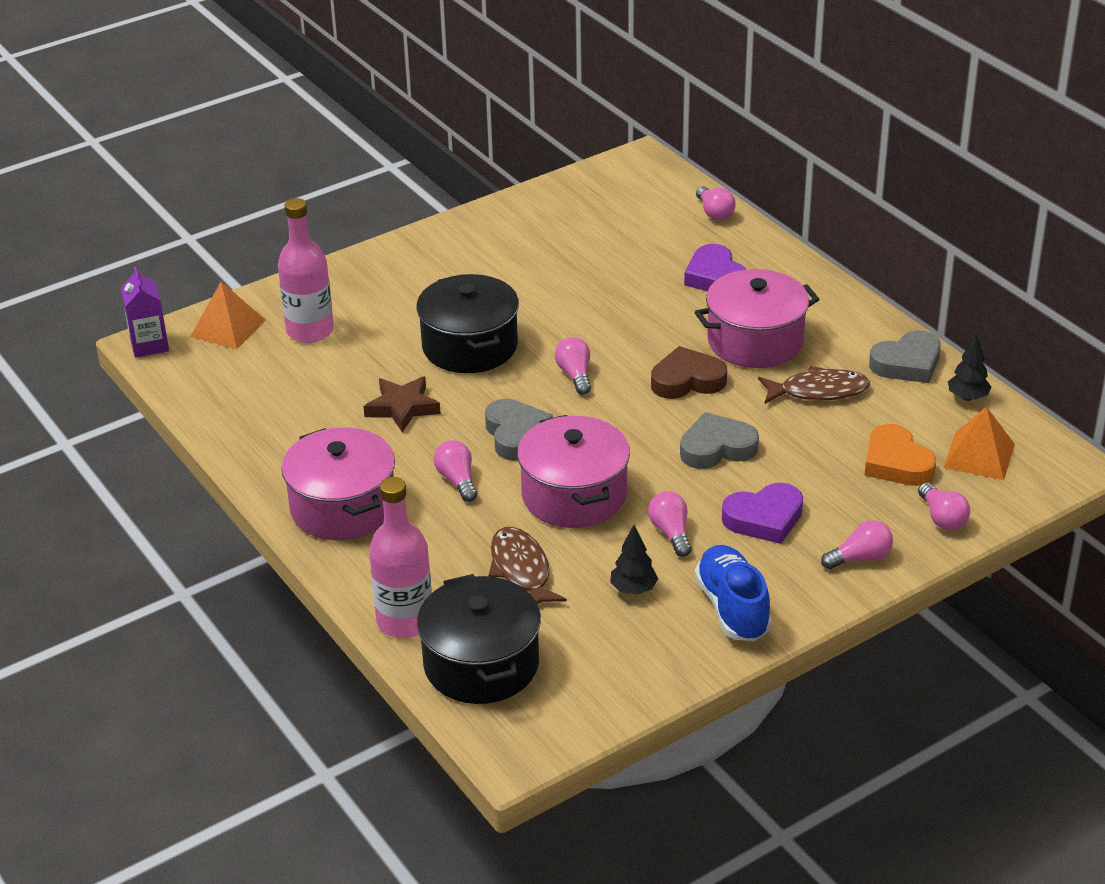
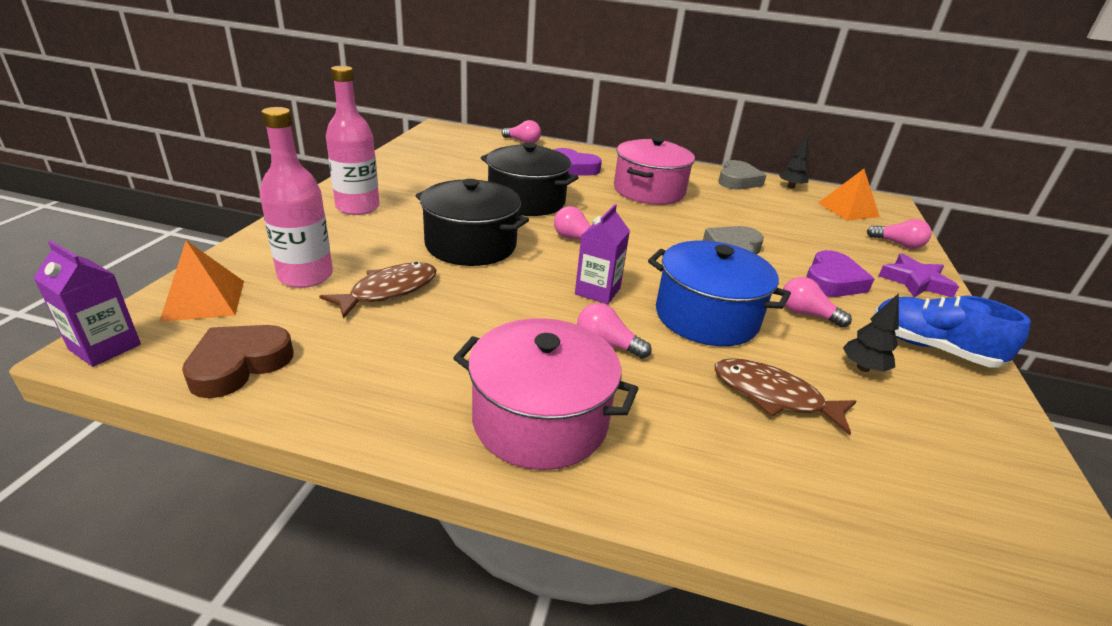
camera: 45 degrees left, 5 degrees down
(402, 408) = (475, 306): brown star -> none
(405, 621) = (774, 514): pink bottle -> pink bottle (357, 207)
(481, 664) = (904, 515): black pot -> black pot (526, 201)
(516, 435) = (597, 291): grey heart -> purple carton
(574, 495) = (706, 317): pink pot -> blue pot
(687, 380) = (649, 220): brown heart -> brown heart (239, 365)
(818, 391) = (724, 204): brown fish -> brown fish (389, 291)
(860, 558) = (915, 282): pink light bulb -> purple star
(896, 463) = (825, 226): orange heart -> none

